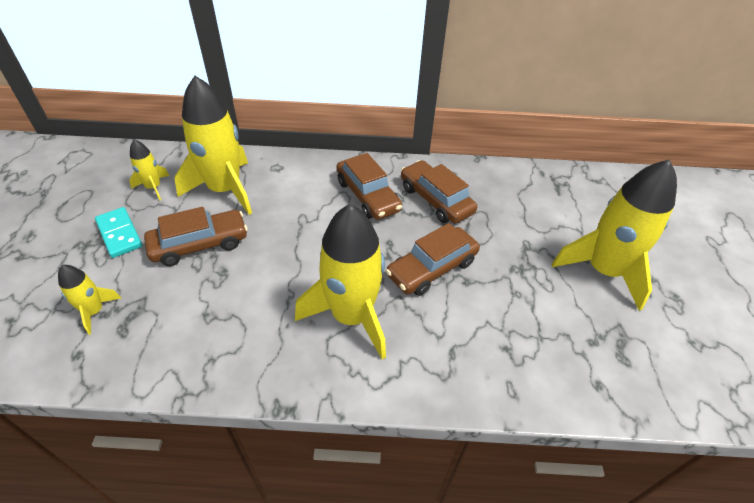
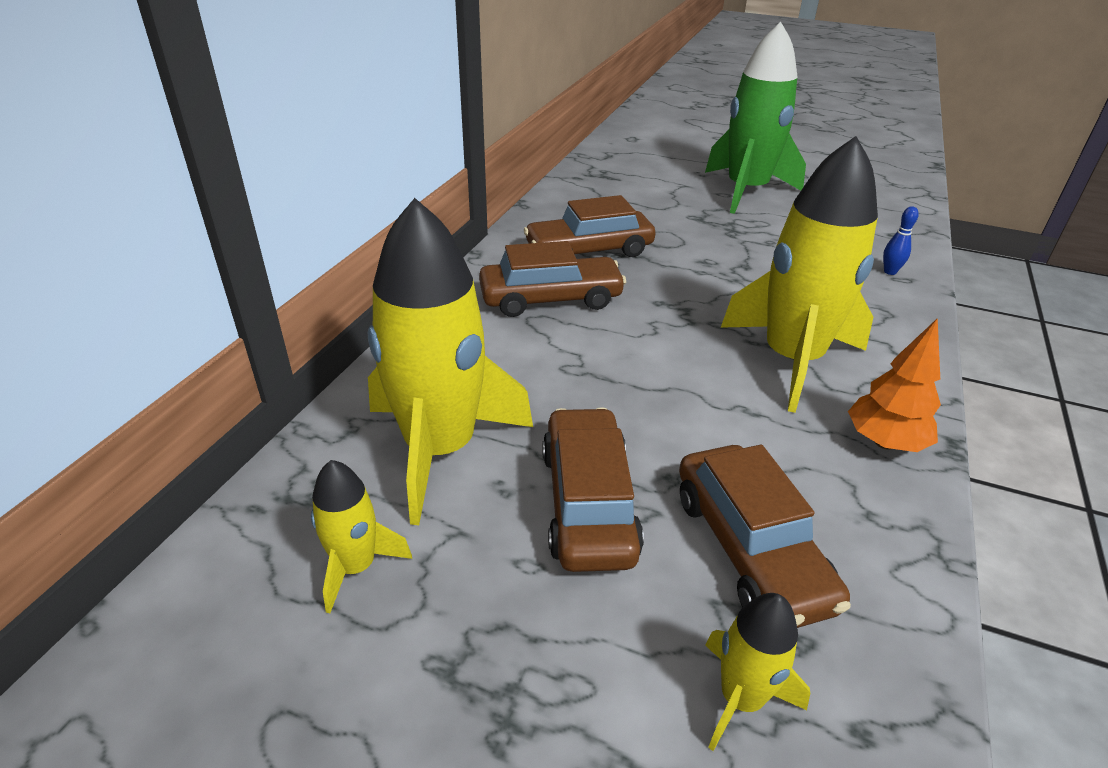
camera: 70 degrees left, 10 degrees down
(119, 234) = (497, 643): turquoise domino -> none
(278, 368) = (884, 442): none -> orange tree
(432, 268) = (717, 282): brown car -> brown car (750, 549)
(518, 379) = (890, 272): none -> blue bowling pin
(604, 271) = (746, 191): yellow rocket -> green rocket

